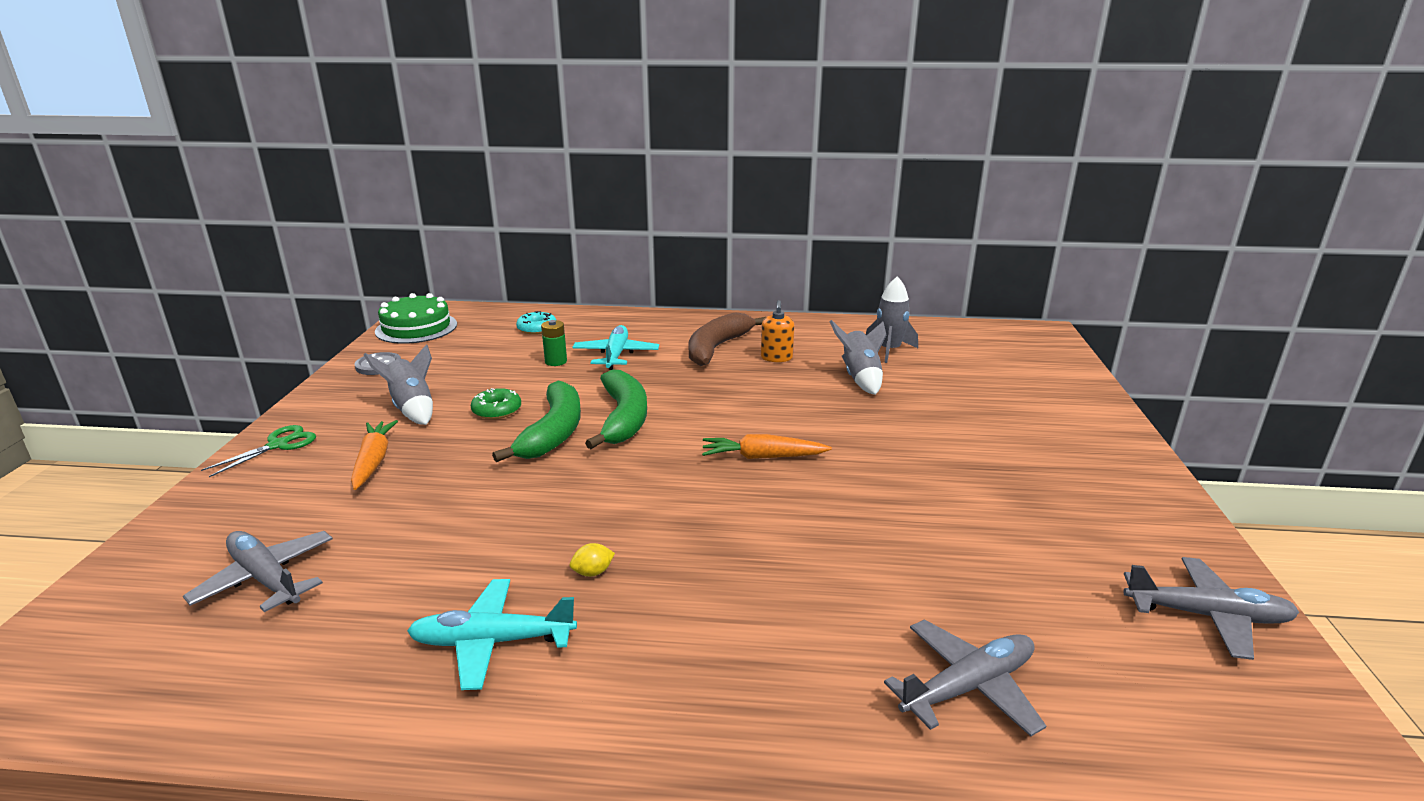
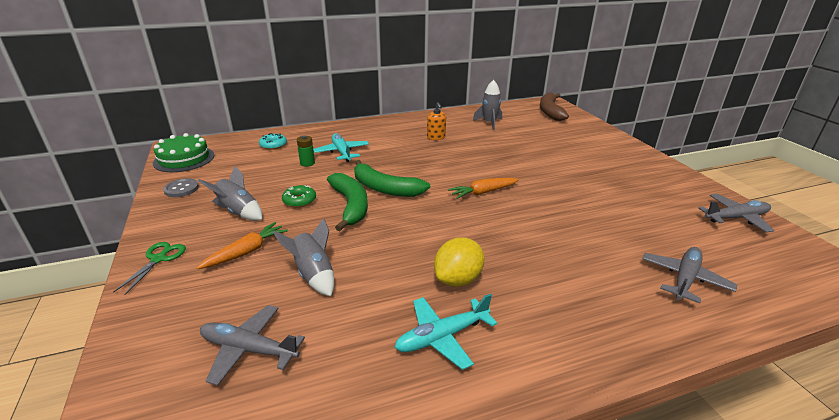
camera: 25 degrees left, 5 degrees up
(373, 461) = (246, 252): orange carrot -> orange carrot turned 75 degrees clockwise
(593, 572) = (458, 279): yellow lemon -> yellow lemon, size x2.28
(623, 418) = (385, 188): green banana -> green banana turned 150 degrees clockwise
(717, 348) = (397, 137): brown banana -> brown banana (550, 112)
(860, 378) = (489, 140): grey rocket -> grey rocket (314, 275)

